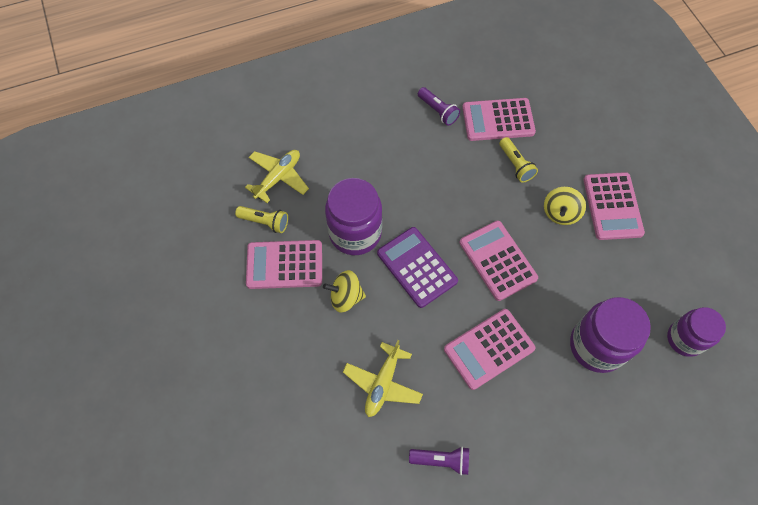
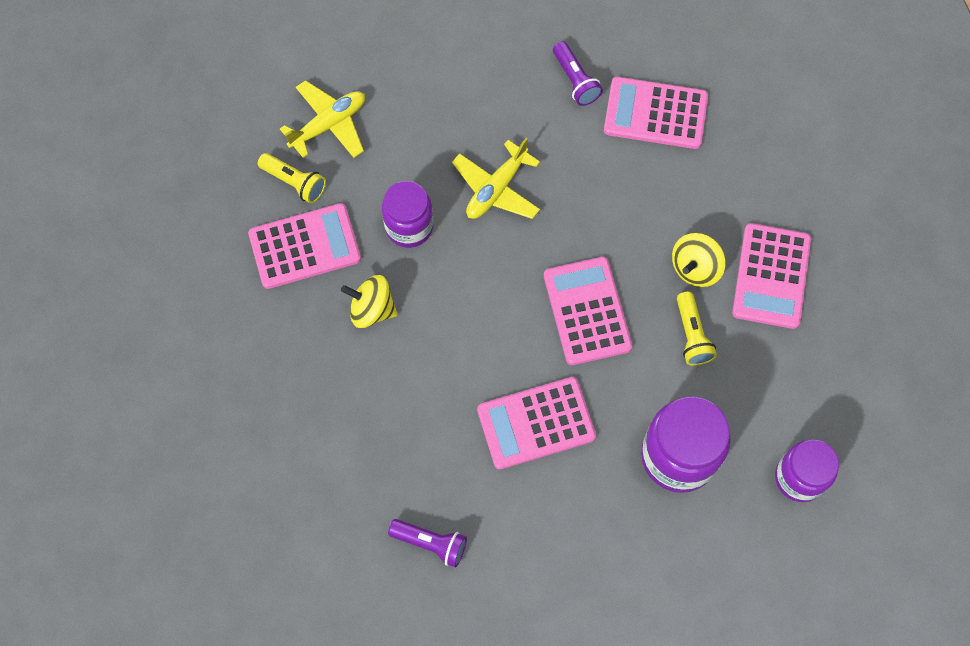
camera: 15 degrees right, 5 degrees up
(284, 265) = (305, 246): pink calculator -> pink calculator turned 150 degrees clockwise
(355, 233) = (409, 227): purple jar -> purple jar, size x0.67
(383, 383) = (386, 431): yellow plane -> yellow plane (496, 189)
(417, 267) = (476, 293): purple calculator -> none
(515, 165) = (657, 185): yellow flashlight -> yellow flashlight (692, 335)

